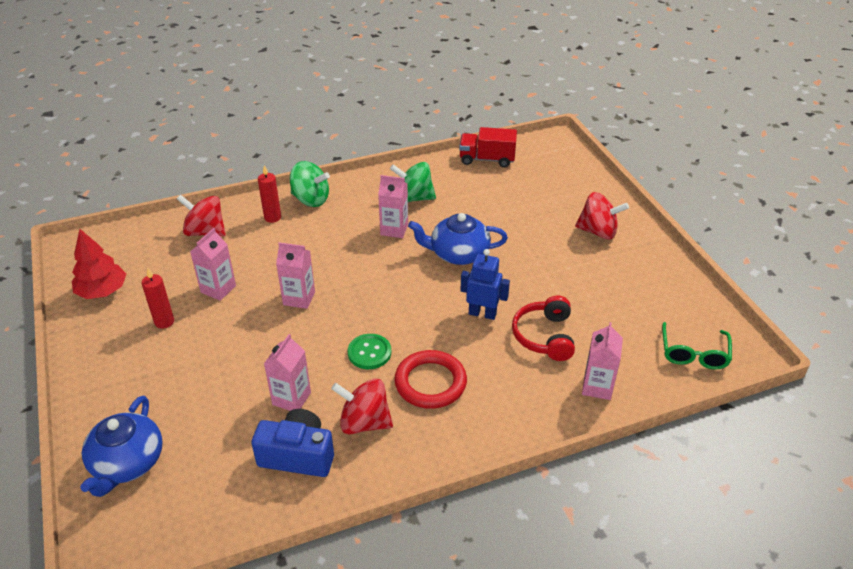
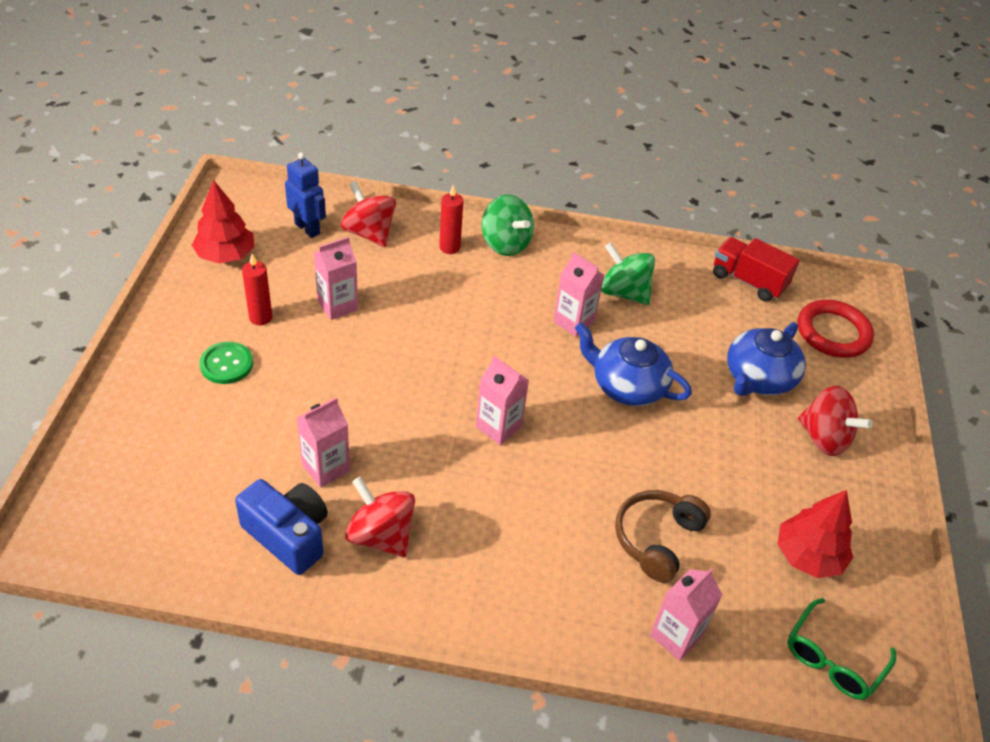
camera: 25 degrees right, 5 degrees up
(127, 463) = (125, 454): blue teapot -> blue teapot (758, 378)
(299, 298) = (412, 356): pink carton -> pink carton (498, 427)
(369, 353) = (442, 457): green button -> green button (226, 364)
(430, 382) = (484, 527): red ring -> red ring (833, 333)
(482, 313) = (602, 474): blue robot -> blue robot (307, 228)
(544, 336) = (657, 539): red headphones -> brown headphones
(638, 303) = (808, 556): none -> red tree

